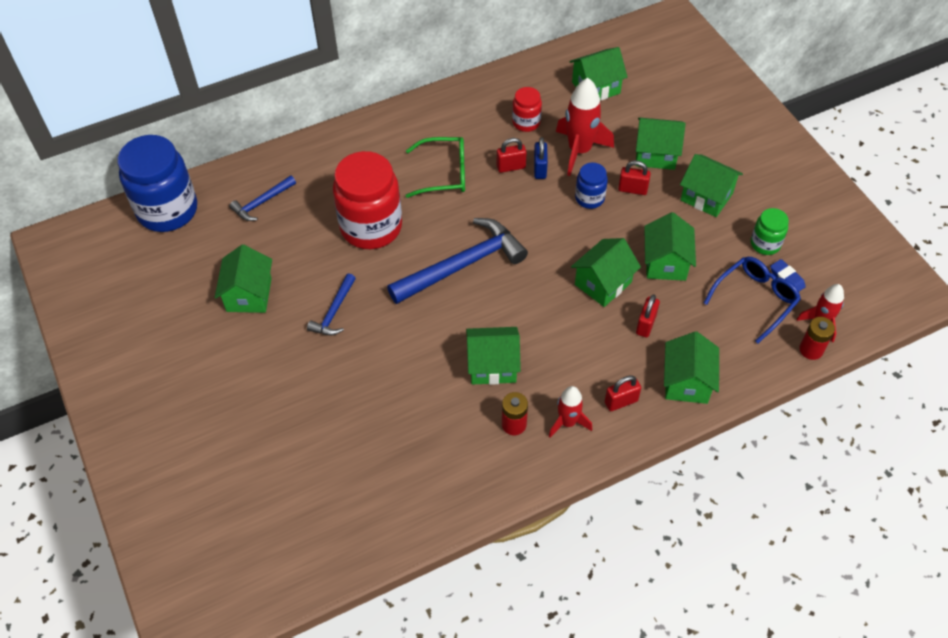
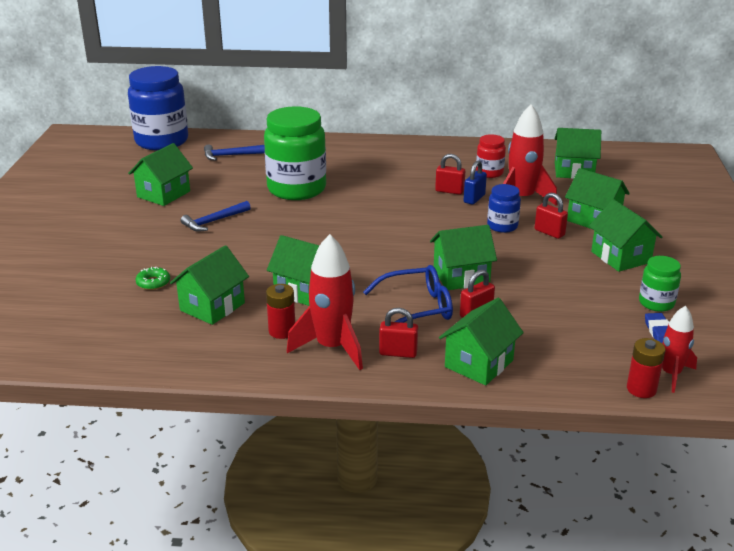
camera: 30 degrees right, 25 degrees down
(354, 422) = (153, 283): none -> green donut
(371, 227) = (296, 189): red jar -> green jar
(444, 173) = (389, 179): green glasses -> none
(463, 265) = (346, 229): blue hammer -> none
(567, 422) = (332, 347): red rocket -> red rocket, size x1.64
(665, 262) = (537, 283): green house -> green house (212, 307)
(755, 299) = (610, 334): blue glasses -> blue glasses (417, 308)

